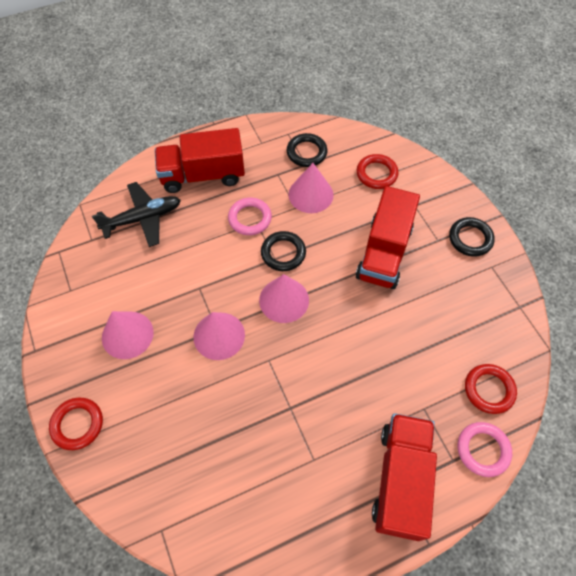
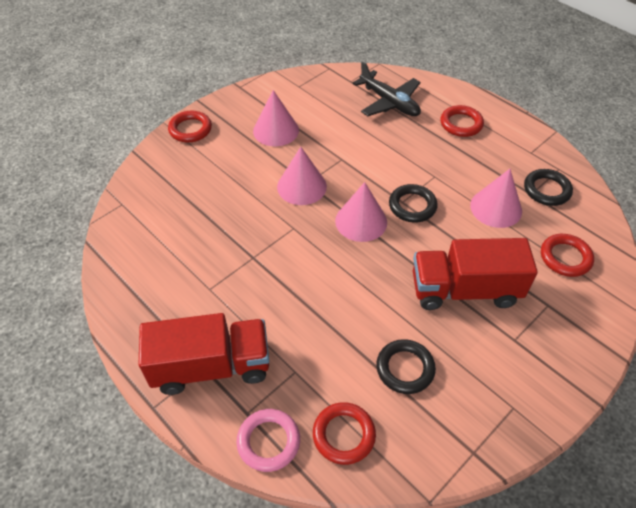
camera: 70 degrees right, 10 degrees down
(203, 175) = (461, 124): red truck -> red ring
(250, 218) = (435, 170): pink ring -> none
(470, 239) = (539, 375): black ring -> black ring (405, 368)

